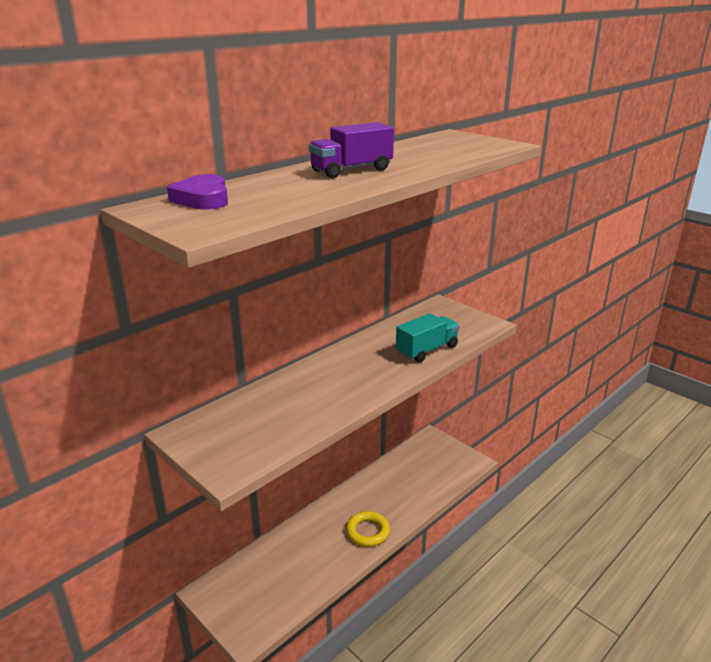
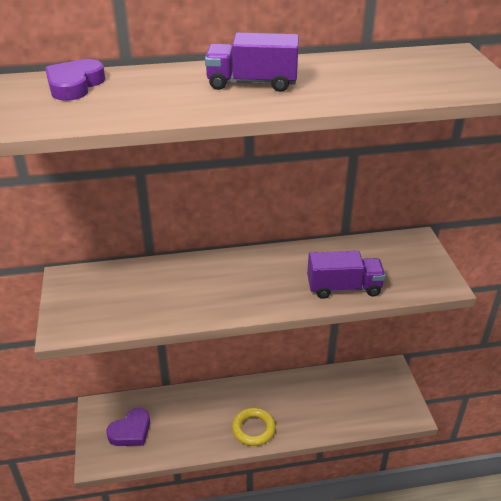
camera: 35 degrees right, 10 degrees up
(259, 592) = (131, 431): none -> purple heart
(427, 350) = (343, 288): turquoise truck -> purple truck

